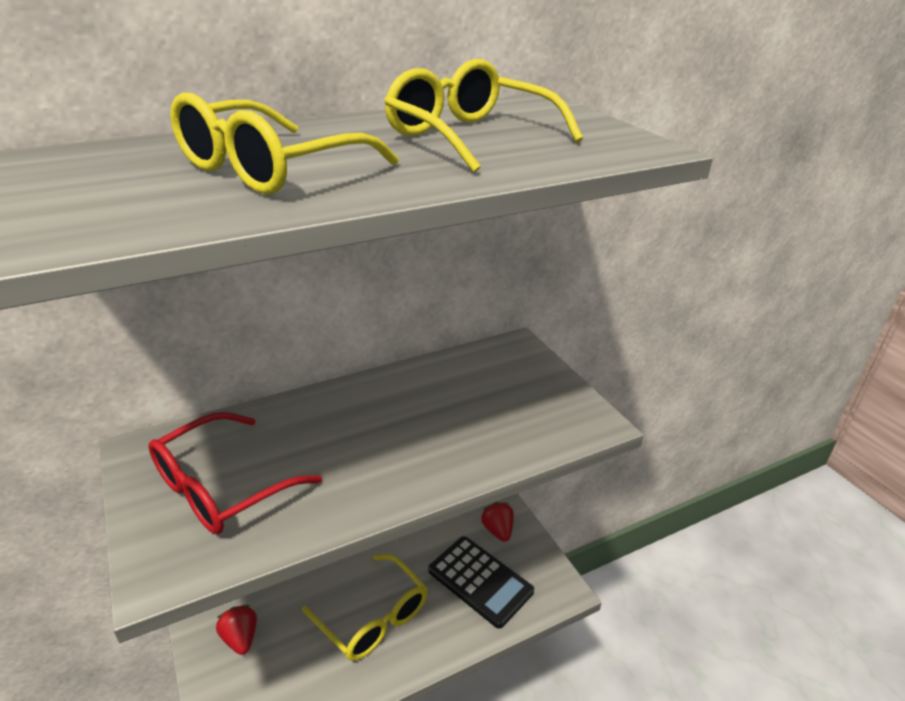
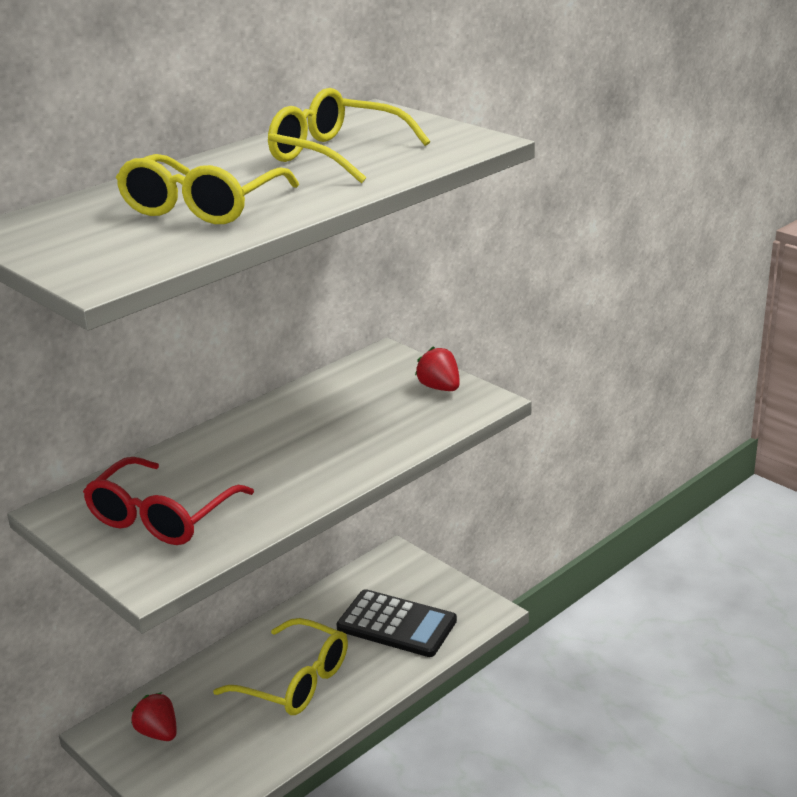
camera: 15 degrees left, 5 degrees down
(498, 530) = (398, 578): red strawberry -> red strawberry (439, 388)

